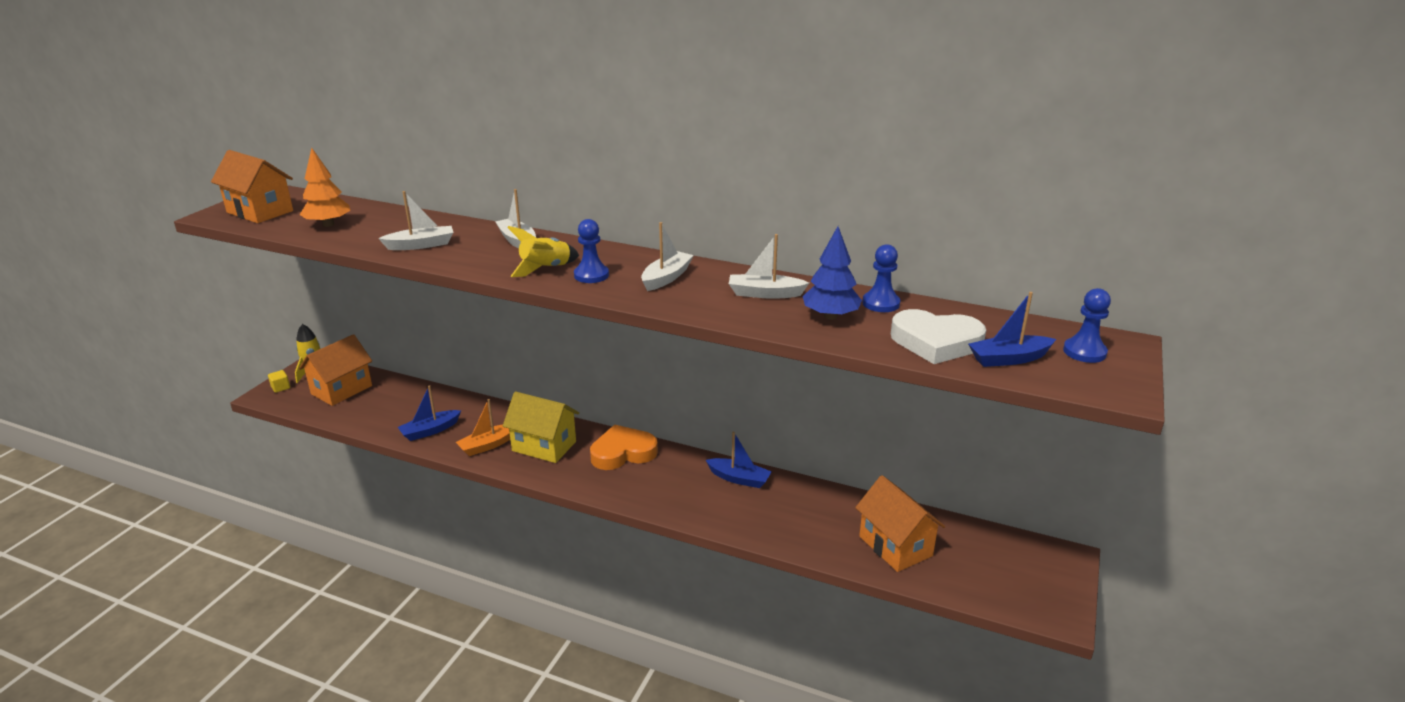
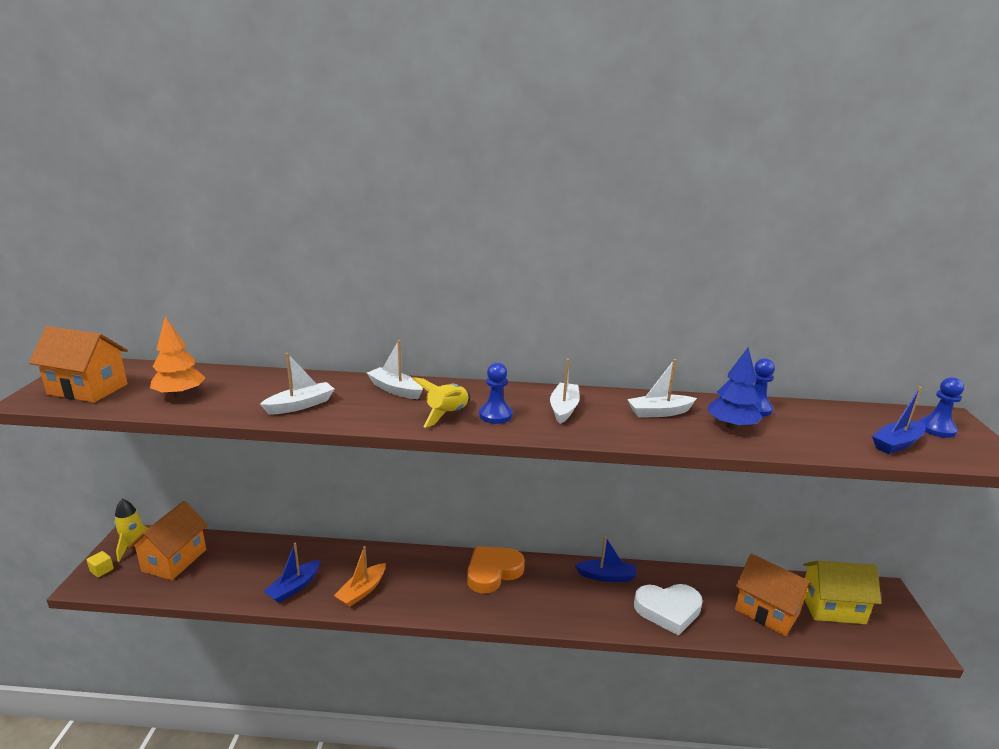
camera: 20 degrees left, 5 degrees down
(544, 446) = (417, 580): yellow house -> yellow house (832, 607)
(936, 342) = (832, 437): white heart -> white heart (668, 610)

